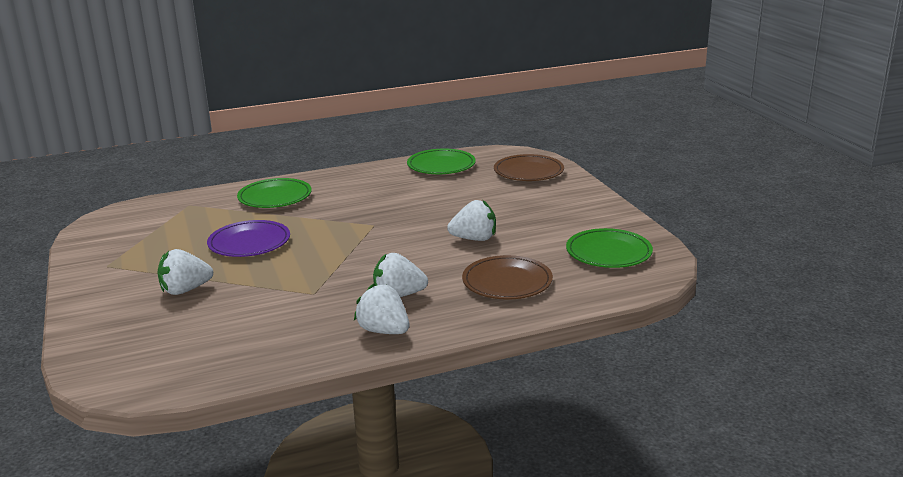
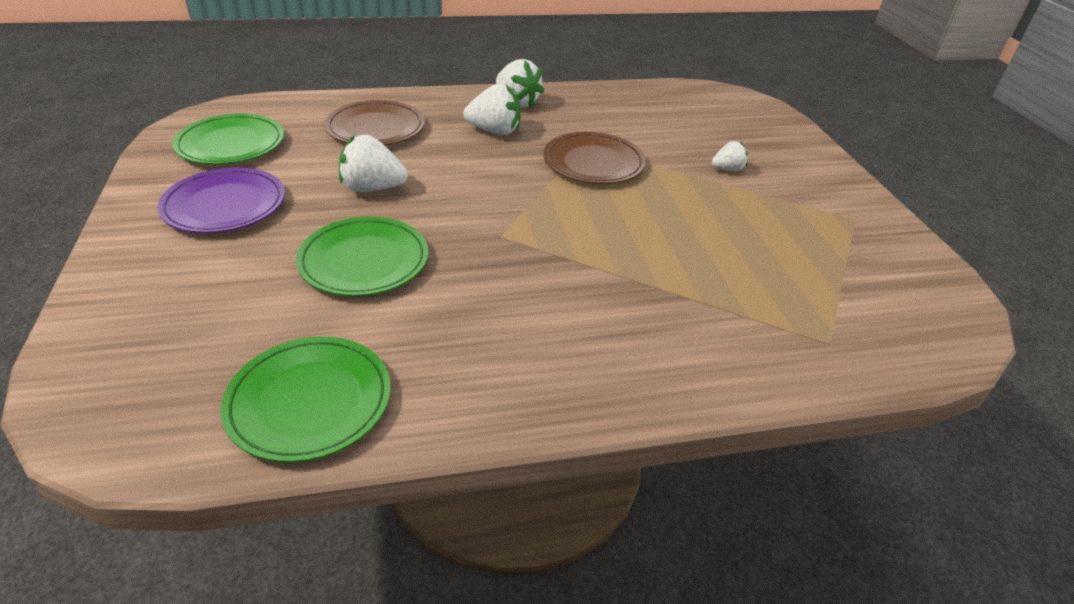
camera: 175 degrees left, 15 degrees up
(185, 290) = (727, 169): white strawberry -> white strawberry, size x0.58
(249, 243) = (680, 229): purple plate -> purple plate (225, 205)
(275, 197) = (672, 339): green plate -> green plate (364, 261)
(528, 172) = (150, 338): brown plate -> brown plate (593, 163)

